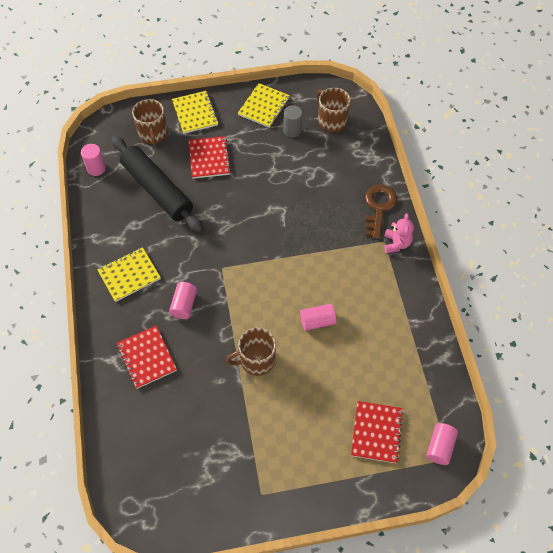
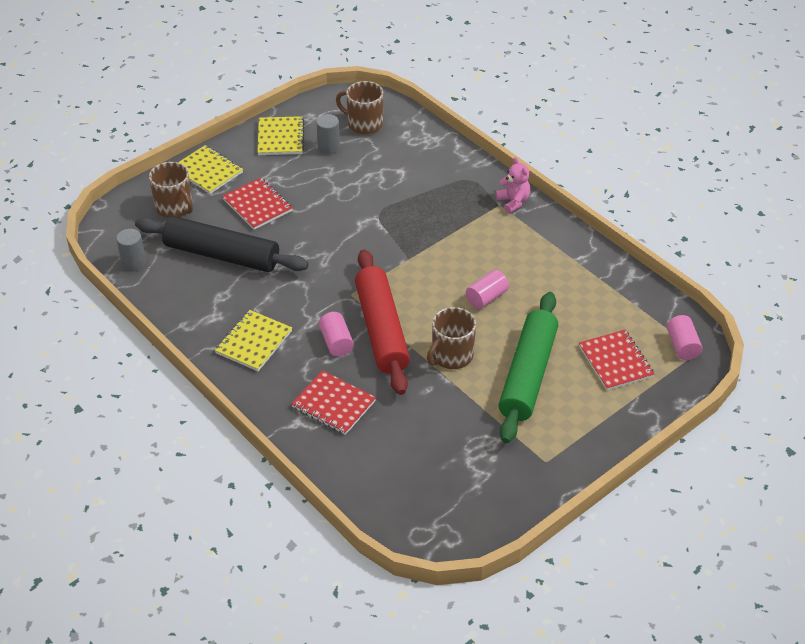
camera: 30 degrees left, 15 degrees down
(96, 168) = (133, 263): pink cylinder -> grey cylinder
(222, 310) = (381, 330): none -> red rolling pin
(301, 408) = (528, 375): none -> green rolling pin
(378, 207) = (471, 179): brown key -> none

